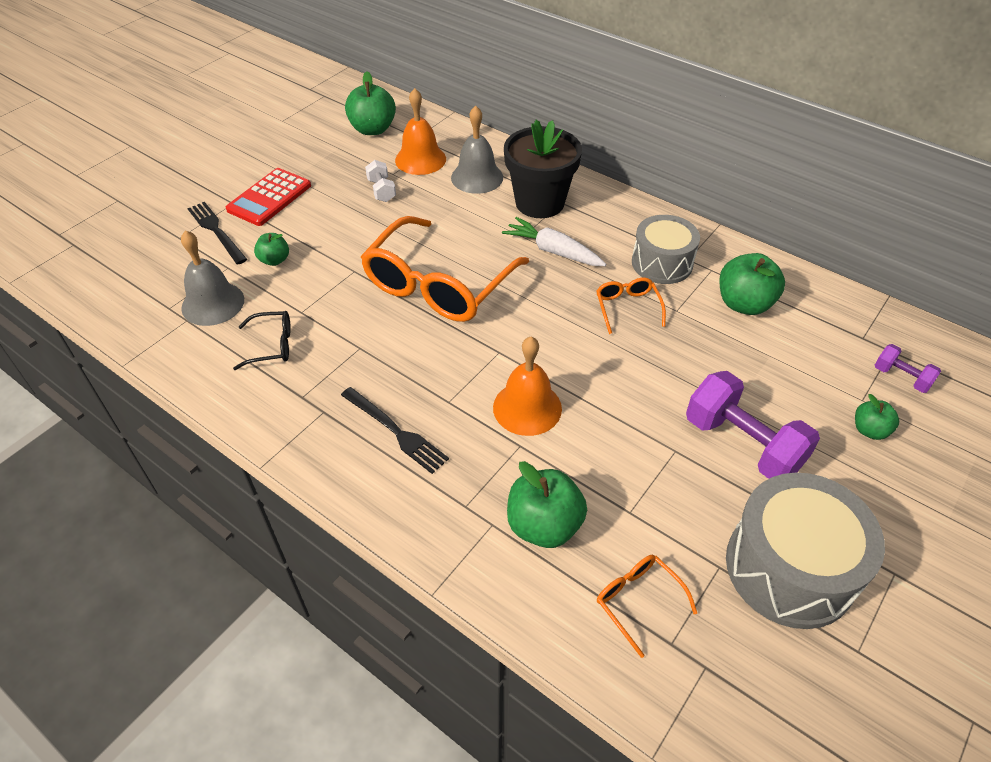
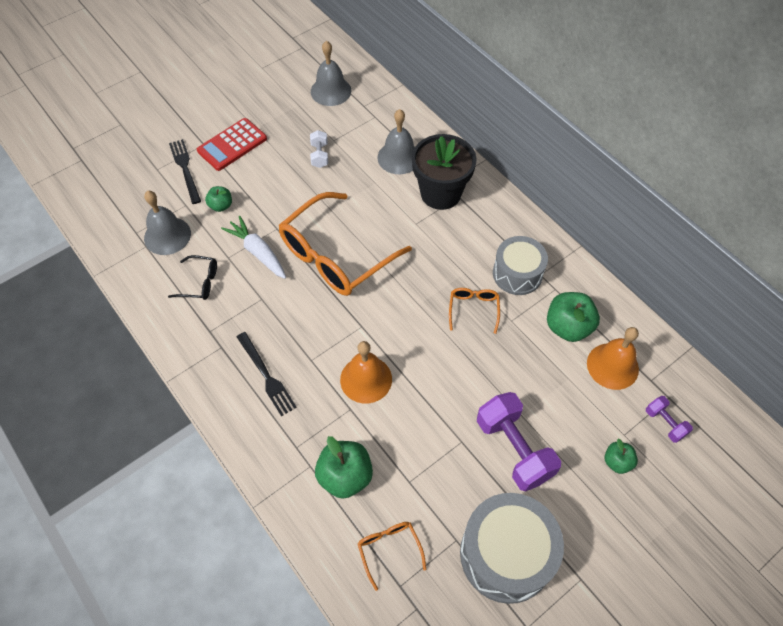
camera: 15 degrees right, 10 degrees up
(373, 129) = (331, 91): green apple -> grey bell
(420, 159) = (359, 130): orange bell -> orange bell (612, 366)
(553, 251) = (434, 243): white carrot -> white carrot (257, 252)

